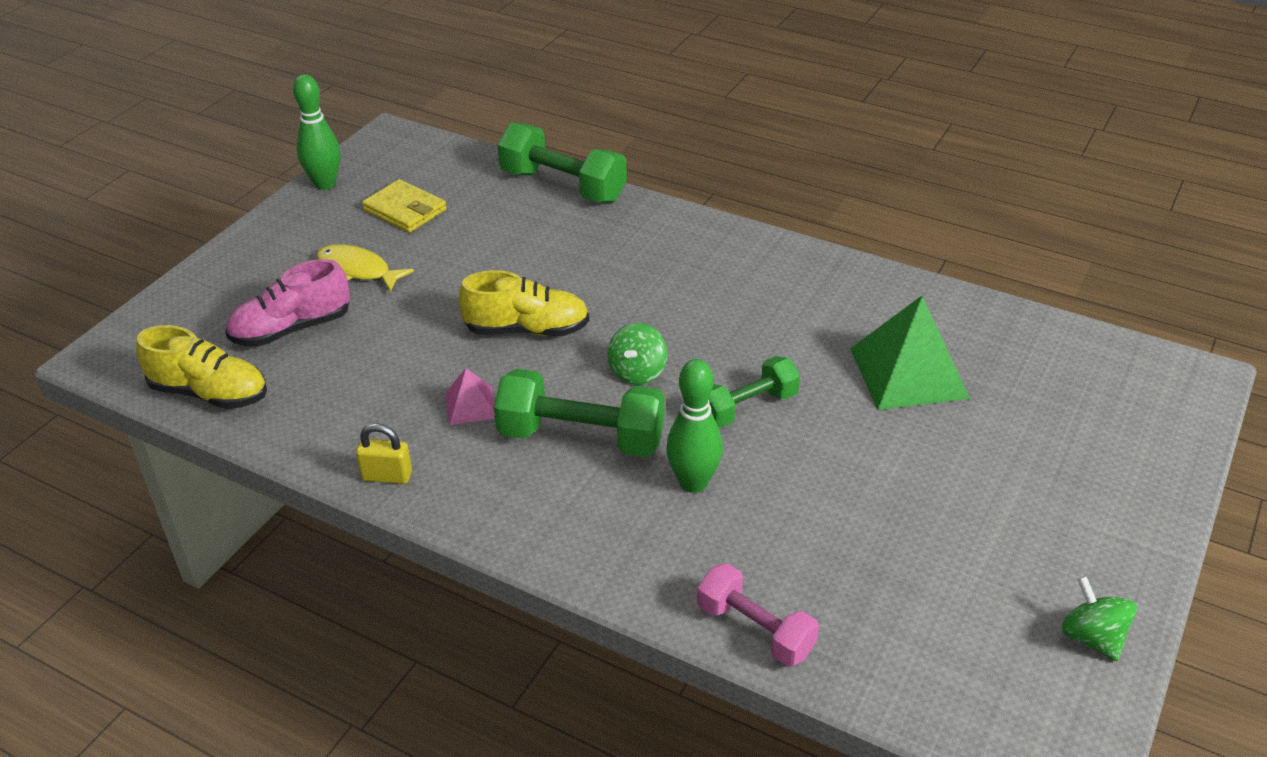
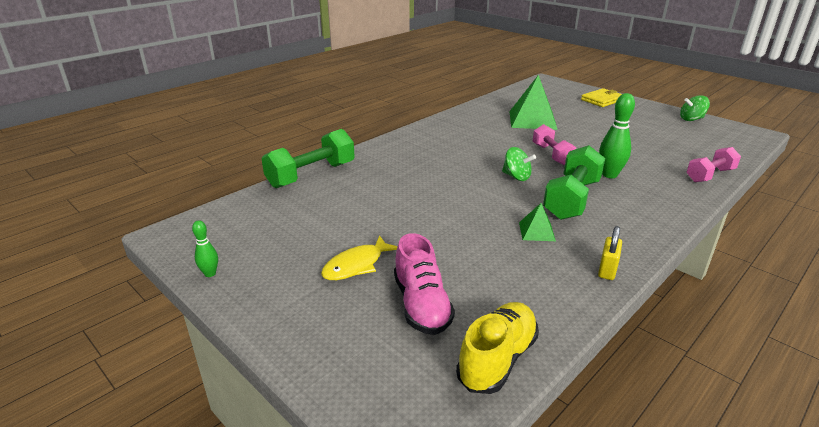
camera: 75 degrees left, 10 degrees down
(325, 184) = (210, 274): green bowling pin -> green bowling pin, size x0.55
(405, 210) = (288, 237): yellow wallet -> yellow wallet (602, 100)
(470, 405) = (537, 231): pink pyramid -> green pyramid
(527, 330) = (464, 204): yellow shoe -> none
(747, 407) = (552, 154): green dumbbell -> pink dumbbell

